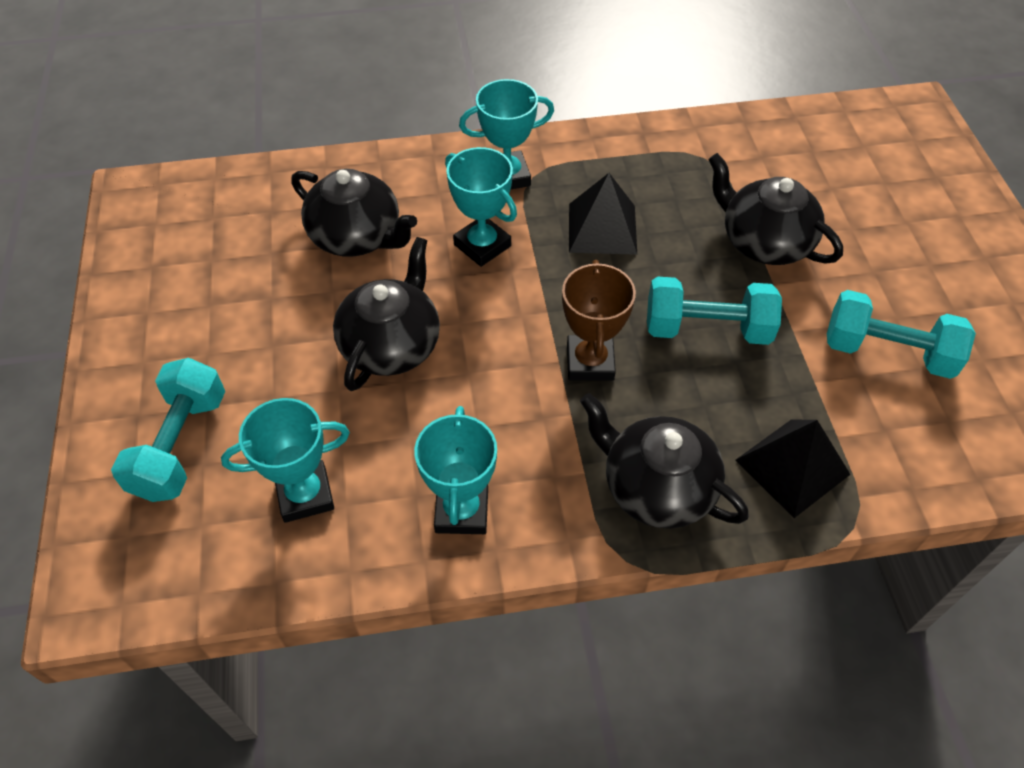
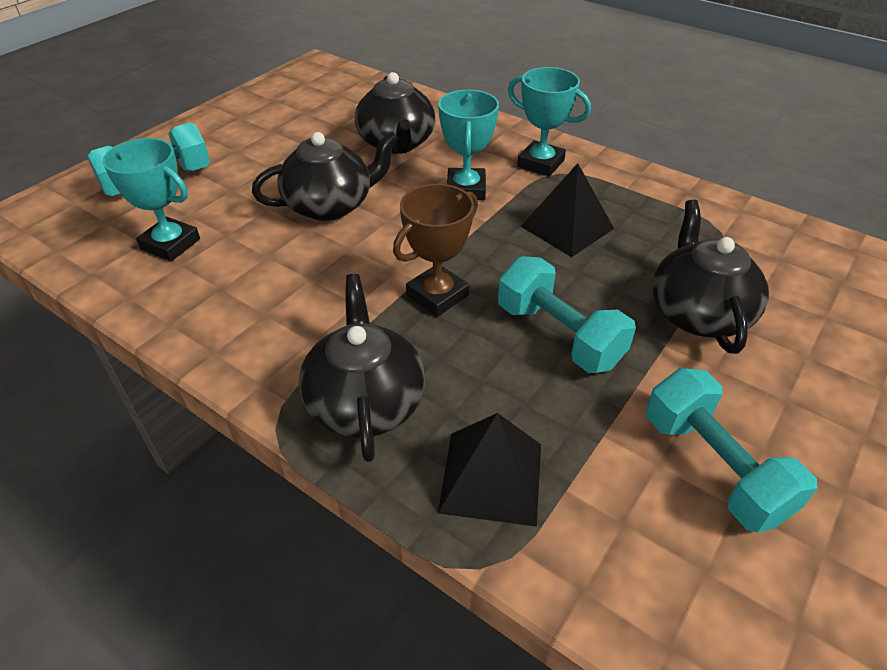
camera: 45 degrees right, 10 degrees down
(461, 511) = (229, 315): turquoise trophy -> none

